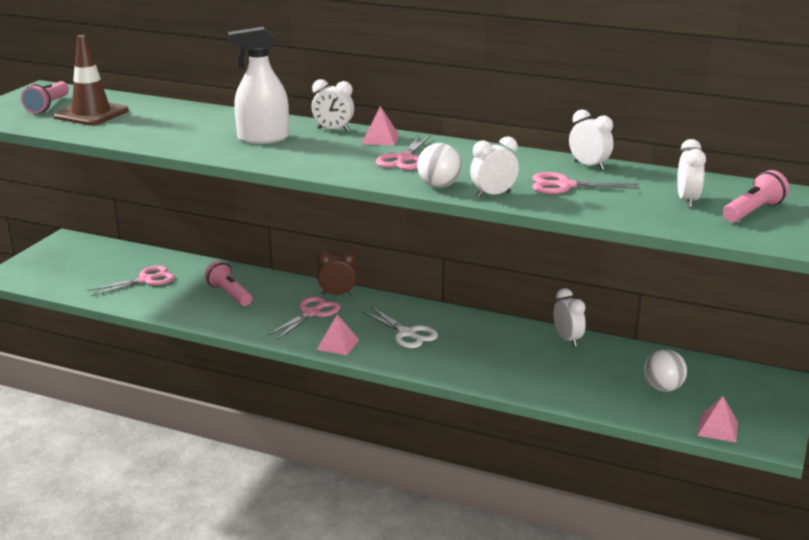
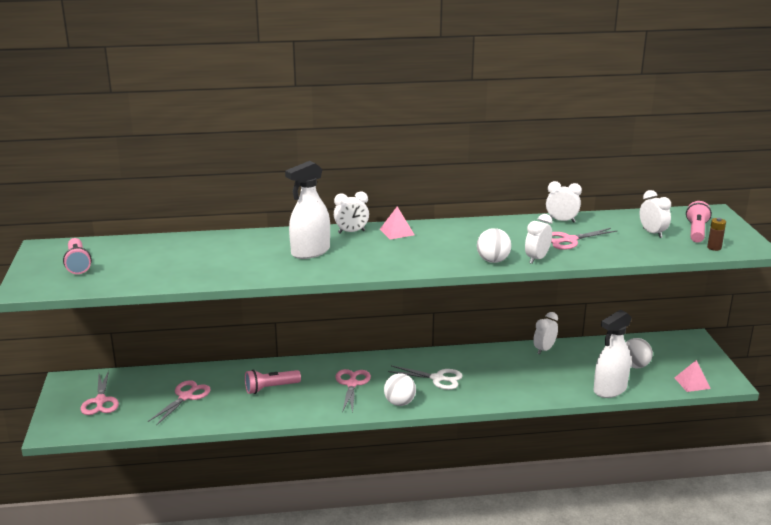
camera: 30 degrees left, 0 degrees up
(91, 114) = (131, 263): brown traffic cone -> none
(229, 294) = (270, 388): pink flashlight -> pink flashlight turned 45 degrees counterclockwise
(337, 294) = (353, 363): brown clock -> none
(338, 344) = (399, 403): pink pyramid -> white ball
(404, 159) = (438, 245): pink scissors -> pink scissors (100, 401)
(567, 339) = (544, 349): white clock -> white clock turned 90 degrees counterclockwise
(596, 403) = (610, 390): none -> white spray bottle
(747, 233) = (714, 248): none -> brown battery

